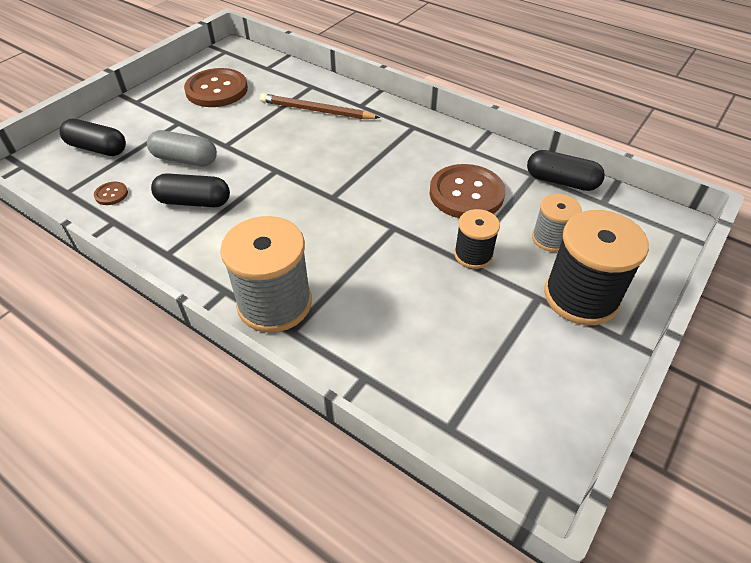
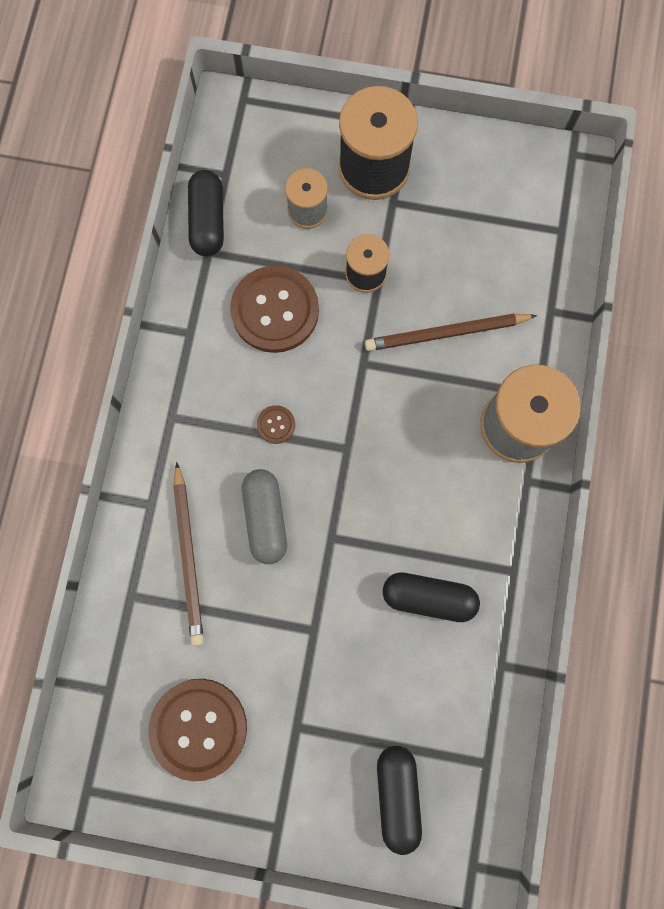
camera: 115 degrees left, 30 degrees up
(111, 194) = (464, 704): brown button -> brown button (276, 425)
(185, 159) = (364, 661): grey capsule -> grey capsule (265, 518)
(194, 202) = (428, 597): black capsule -> black capsule turned 60 degrees counterclockwise
(388, 287) = (446, 333): none -> brown pencil

